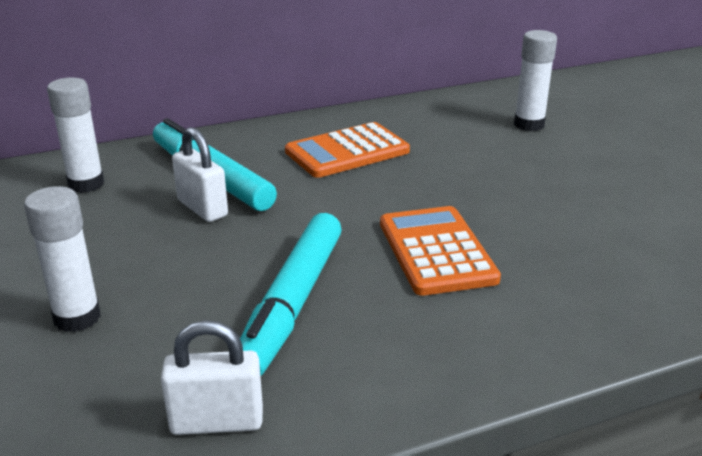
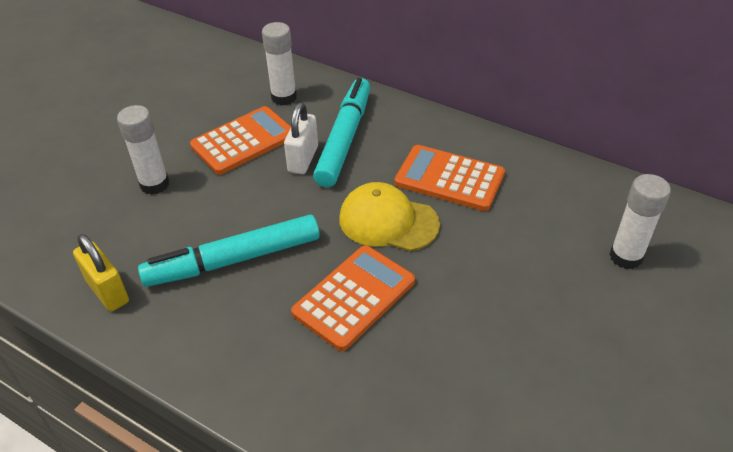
camera: 55 degrees right, 15 degrees up
(111, 231) = (243, 141): none -> orange calculator
(217, 422) = (108, 291): white padlock -> yellow padlock
(359, 198) = (388, 221): none -> yellow cap

